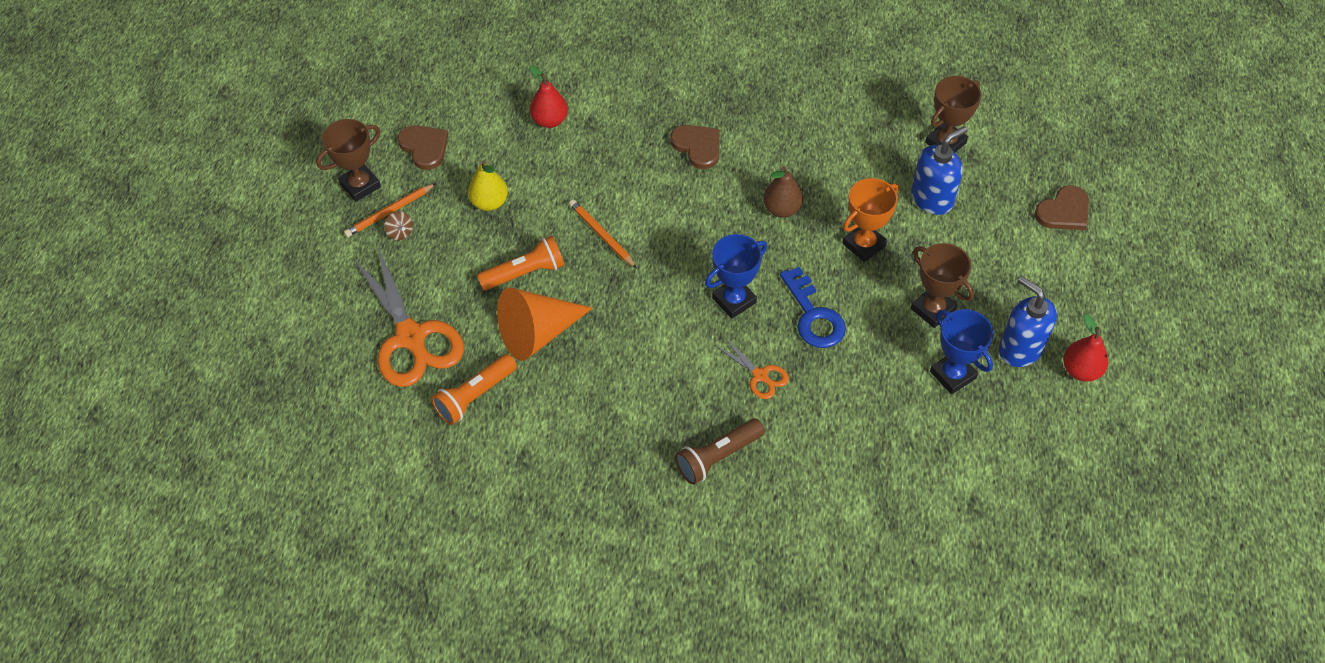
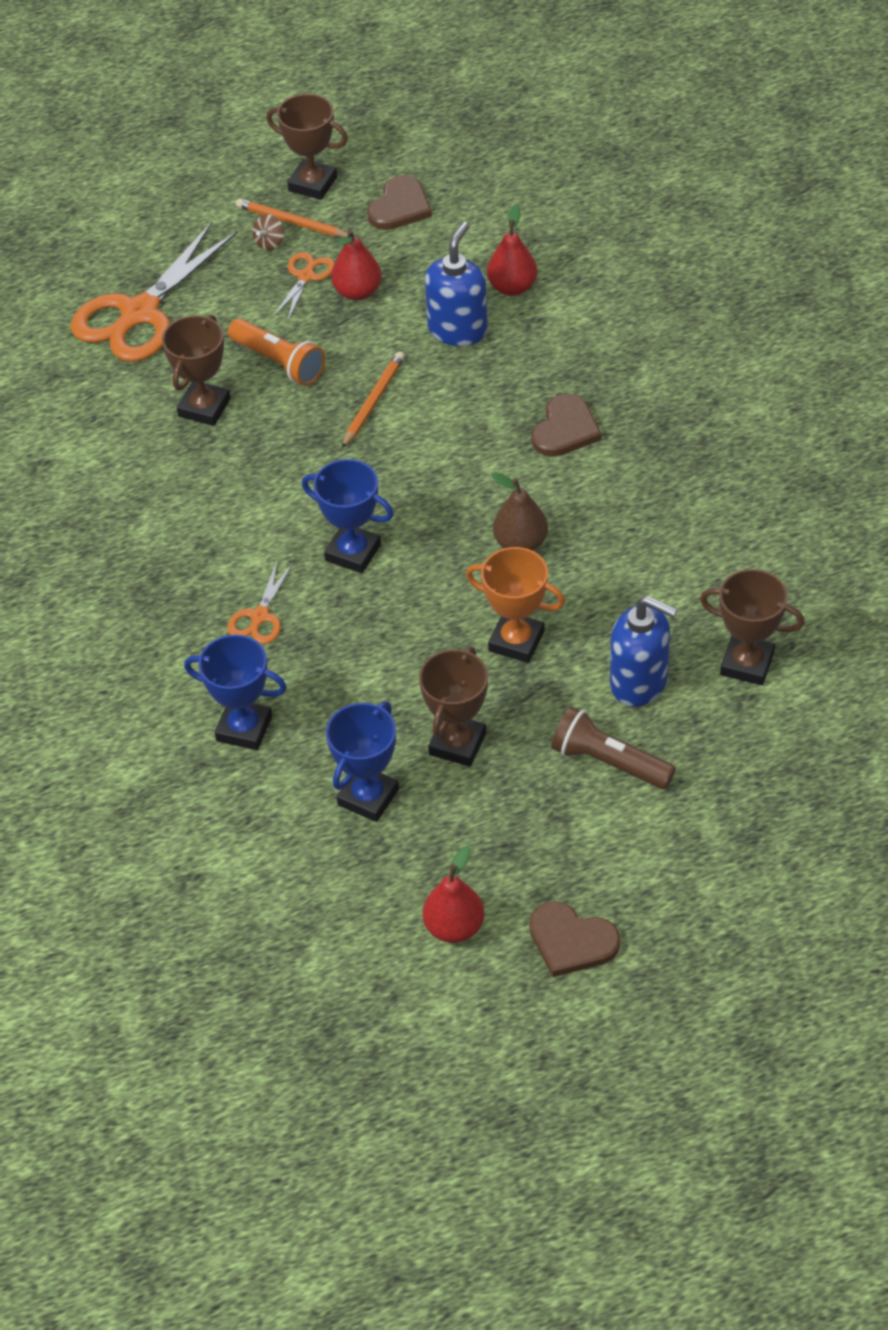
camera: 65 degrees right, 5 degrees down
(451, 225) = (306, 276): none -> orange scissors
(475, 396) = (95, 394): orange flashlight -> none
(489, 202) = (357, 292): yellow pear -> red pear
(538, 333) = (204, 408): orange cone -> brown trophy
(718, 457) = (128, 622): brown flashlight -> brown flashlight (609, 762)
(813, 316) = (375, 633): blue key -> none
(856, 423) = (244, 728): none -> blue trophy
(1020, 349) = (450, 852): blue soap dispenser -> blue soap dispenser (458, 329)
(1064, 211) = (714, 829): brown heart -> brown heart (571, 941)

